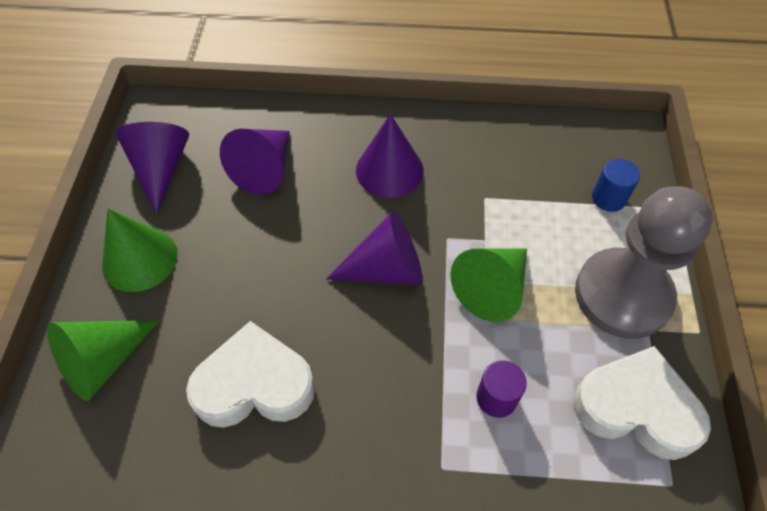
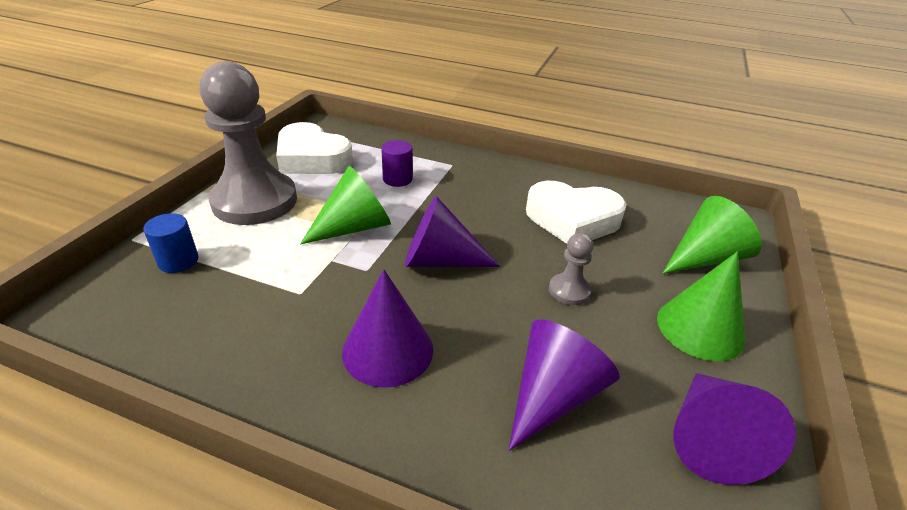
camera: 165 degrees left, 20 degrees down
(256, 268) = (569, 291): none -> grey pawn

